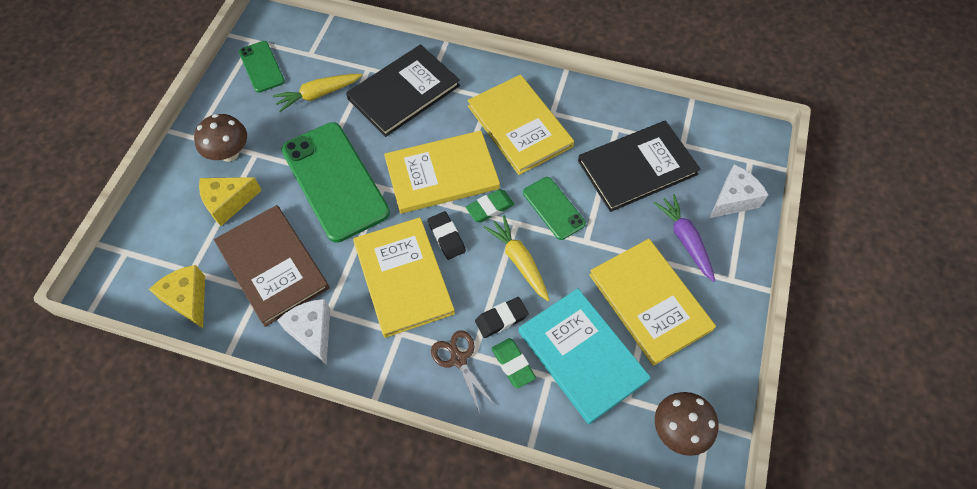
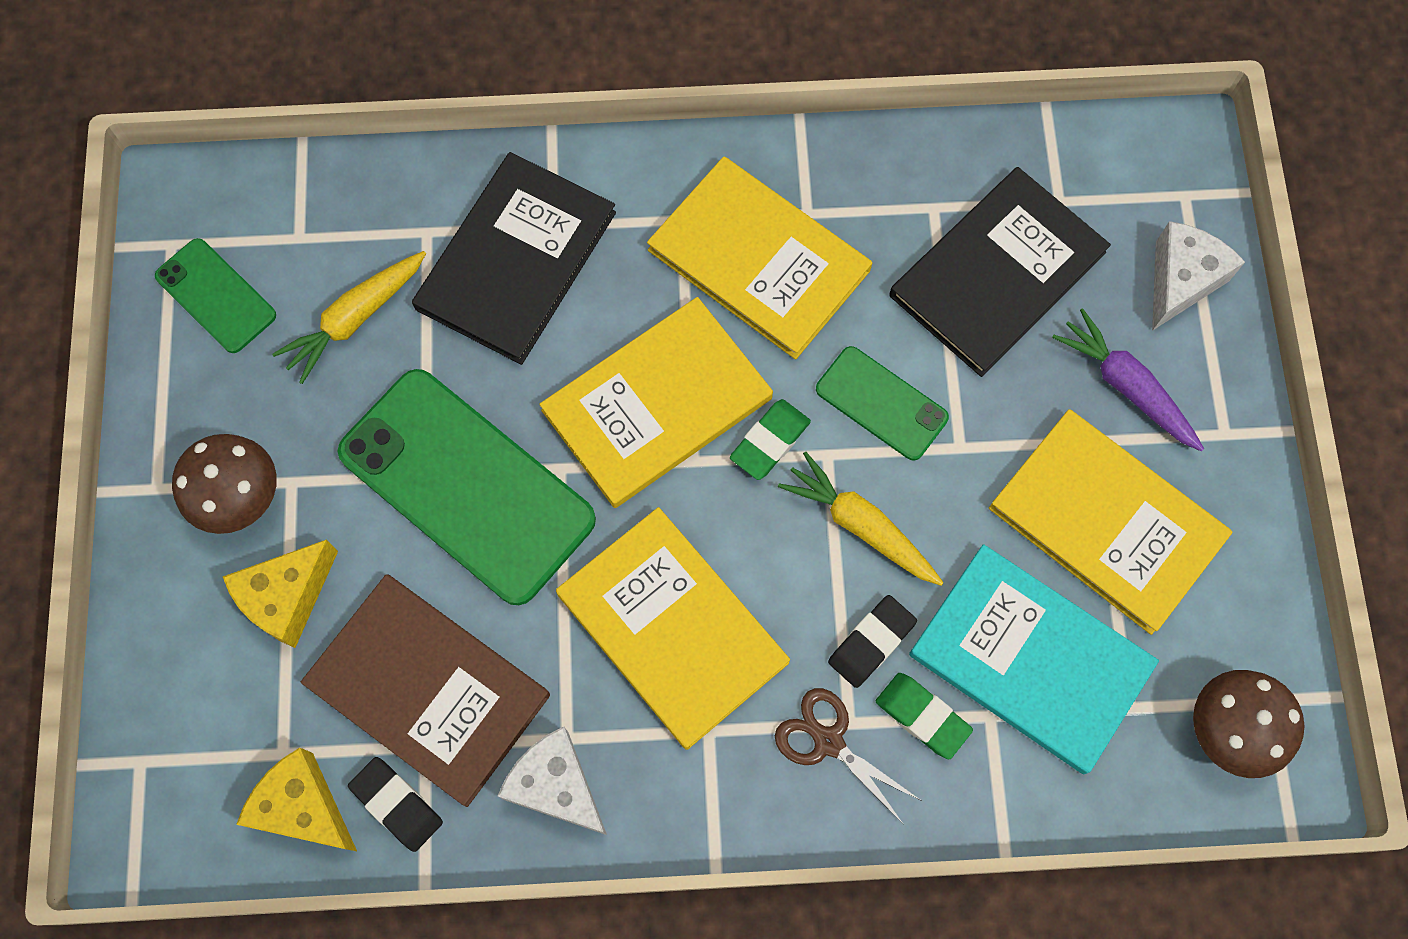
camera: 20 degrees left, 10 degrees up
(446, 237) = (716, 525): black eraser -> black eraser (397, 804)

